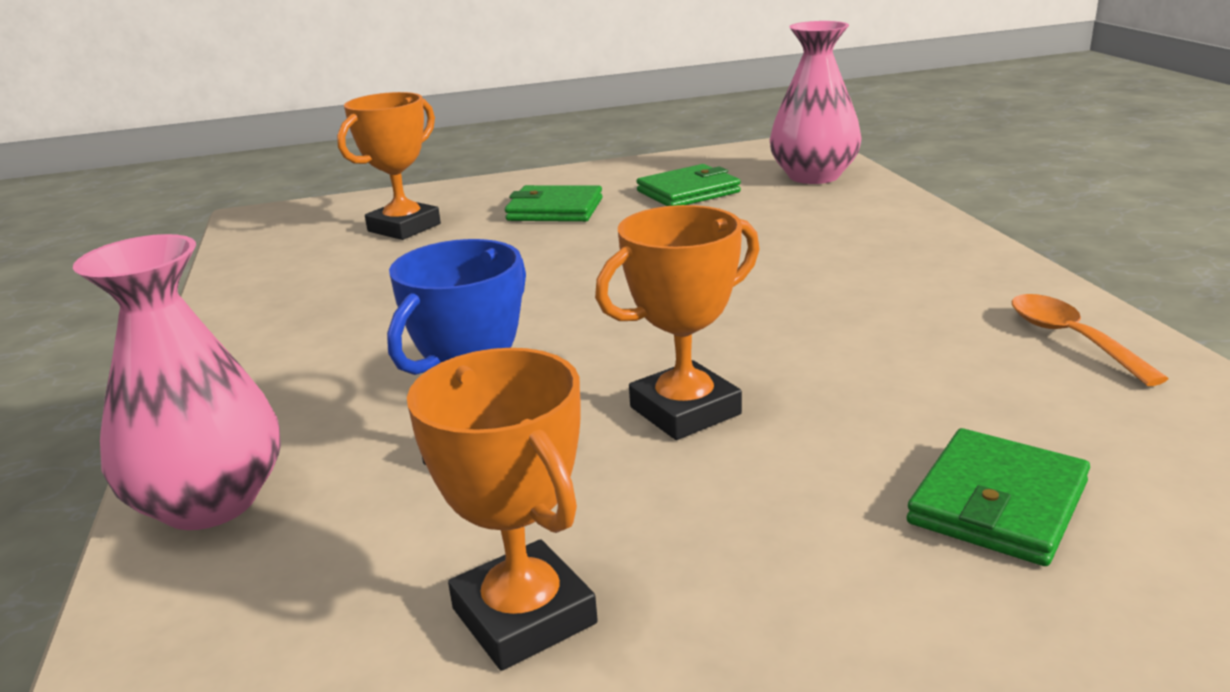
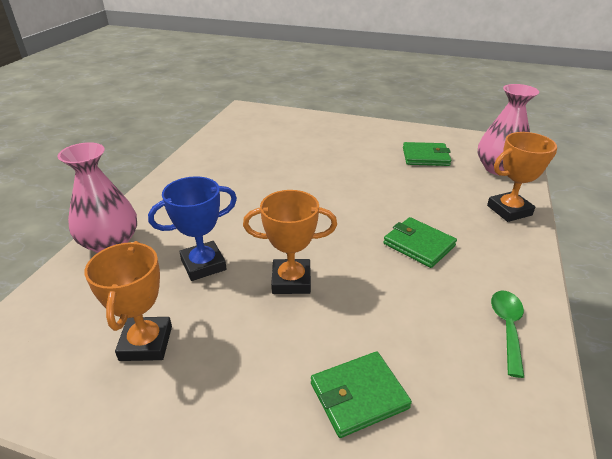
camera: 30 degrees right, 10 degrees up
(404, 227) = (289, 135): orange trophy -> orange trophy (509, 210)
(555, 210) = (356, 146): green wallet -> green wallet (419, 245)
(1070, 339) = (507, 327): orange spoon -> green spoon

